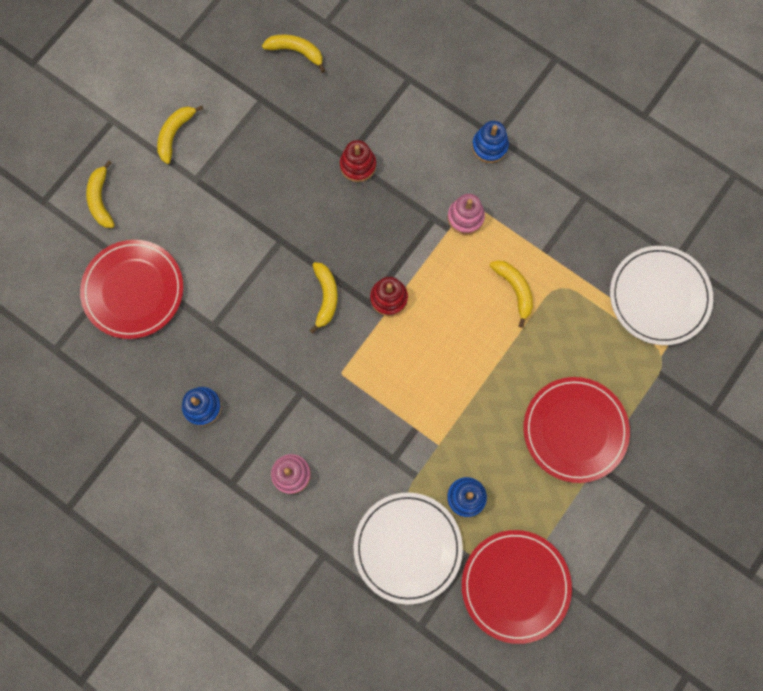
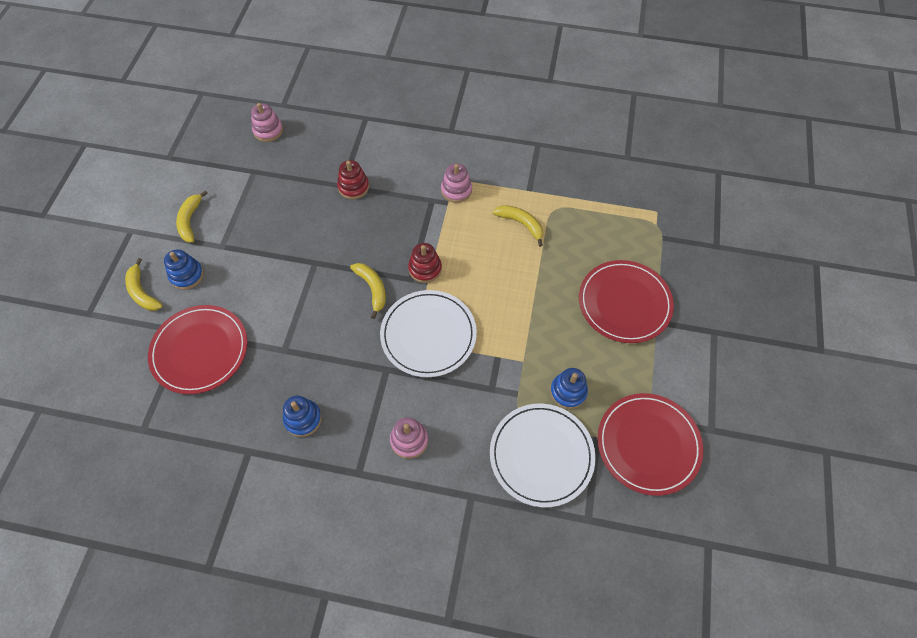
camera: 25 degrees left, 15 degrees down
(296, 52) = (268, 131): yellow banana -> pink stacking toy
(489, 146) = (449, 138): blue stacking toy -> blue stacking toy (187, 275)
(659, 296) = (630, 186): white plate -> white plate (428, 335)

